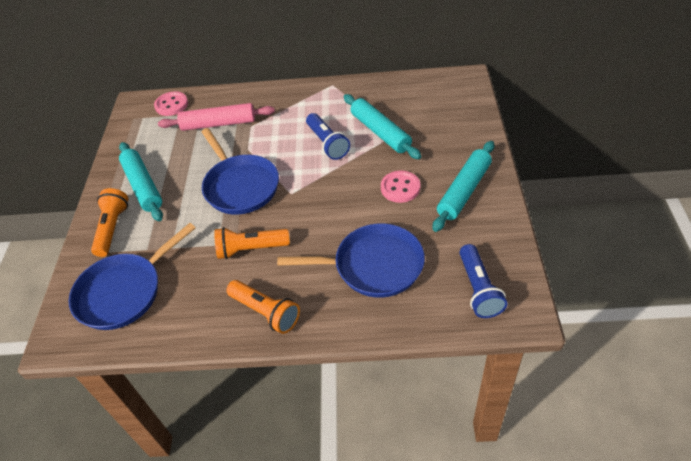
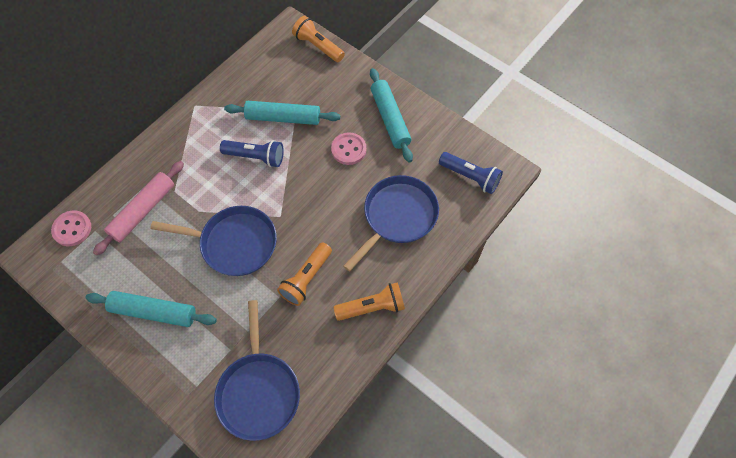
camera: 55 degrees left, 15 degrees up
(112, 228) = (178, 363): orange flashlight -> orange flashlight (318, 46)

